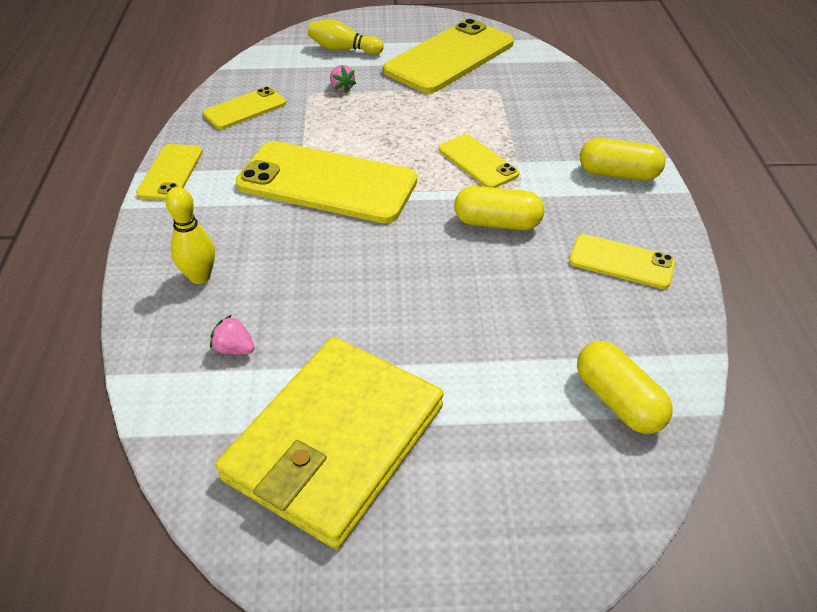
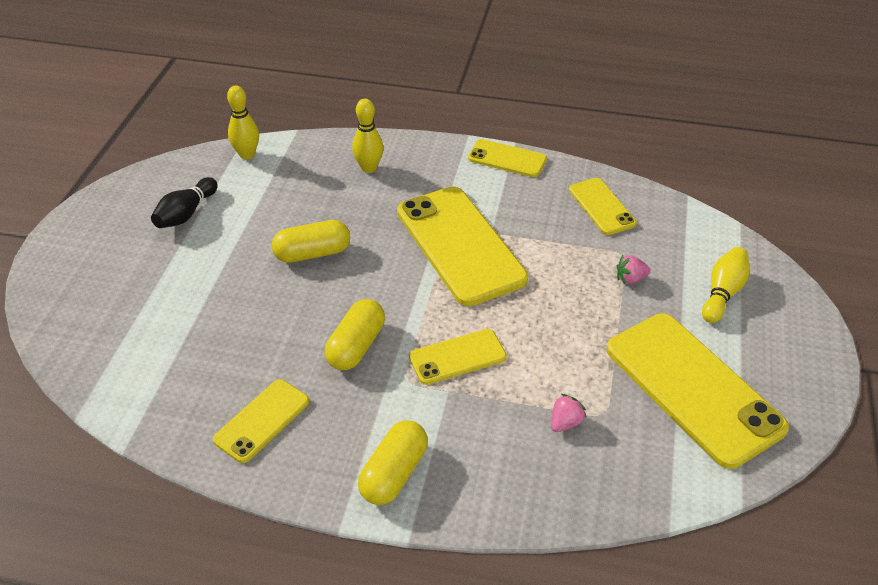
camera: 105 degrees right, 0 degrees up
(179, 416) = (247, 154): none -> yellow bowling pin
(234, 349) = (289, 179): pink strawberry -> pink strawberry (565, 422)
(327, 183) = (460, 245): yellow phone -> yellow phone turned 60 degrees counterclockwise
(335, 442) = (186, 214): yellow wallet -> black bowling pin
(618, 401) = (125, 360): yellow capsule -> yellow capsule (312, 253)

